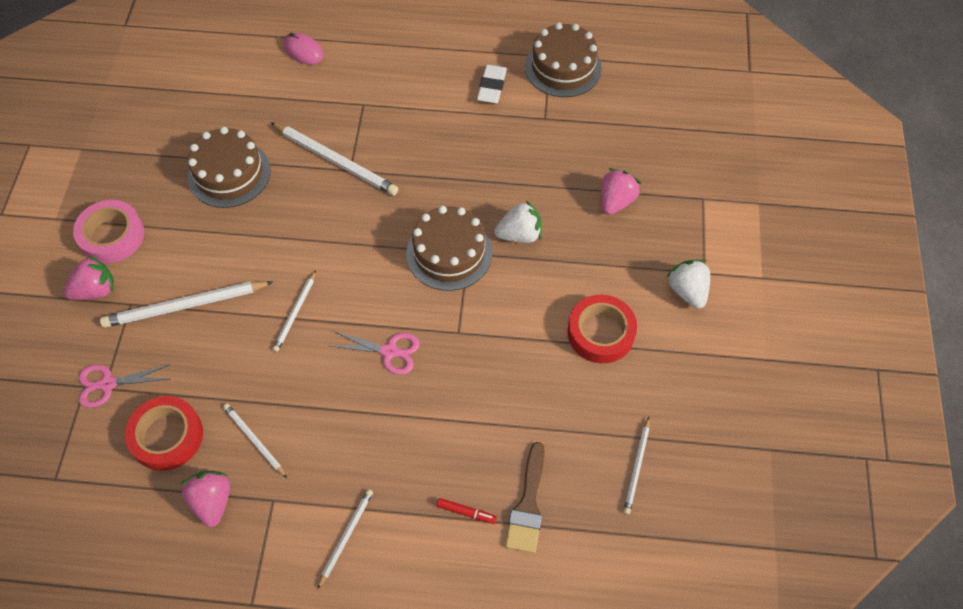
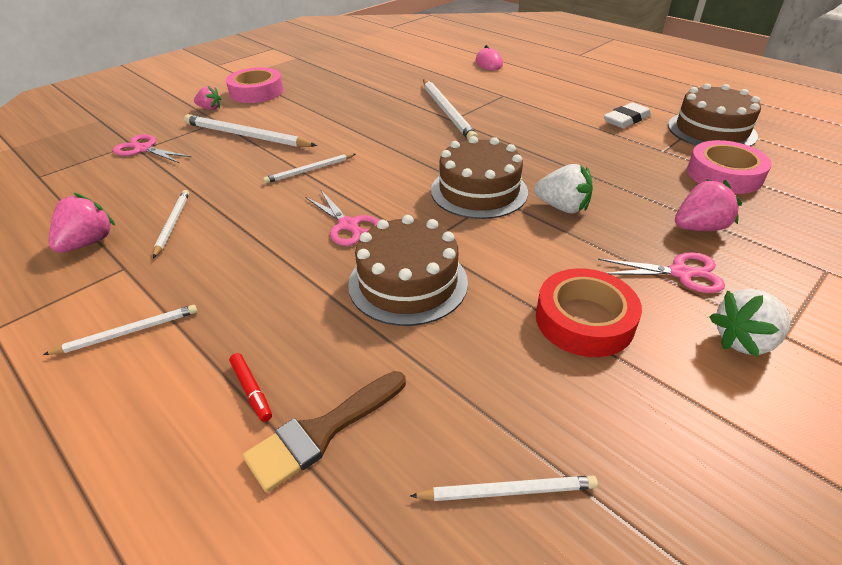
camera: 40 degrees right, 20 degrees down
(95, 290) = (210, 108): pink strawberry -> pink strawberry, size x0.64
(167, 436) = (128, 191): red tape -> none
(229, 173) = (365, 93): brown cake -> brown cake (408, 283)
(601, 126) = (724, 174): none -> pink tape
(628, 255) = (680, 273): none -> pink scissors
(637, 467) = (507, 491): white pencil -> white pencil turned 150 degrees counterclockwise
(687, 291) = (744, 341): white strawberry -> white strawberry turned 135 degrees counterclockwise

